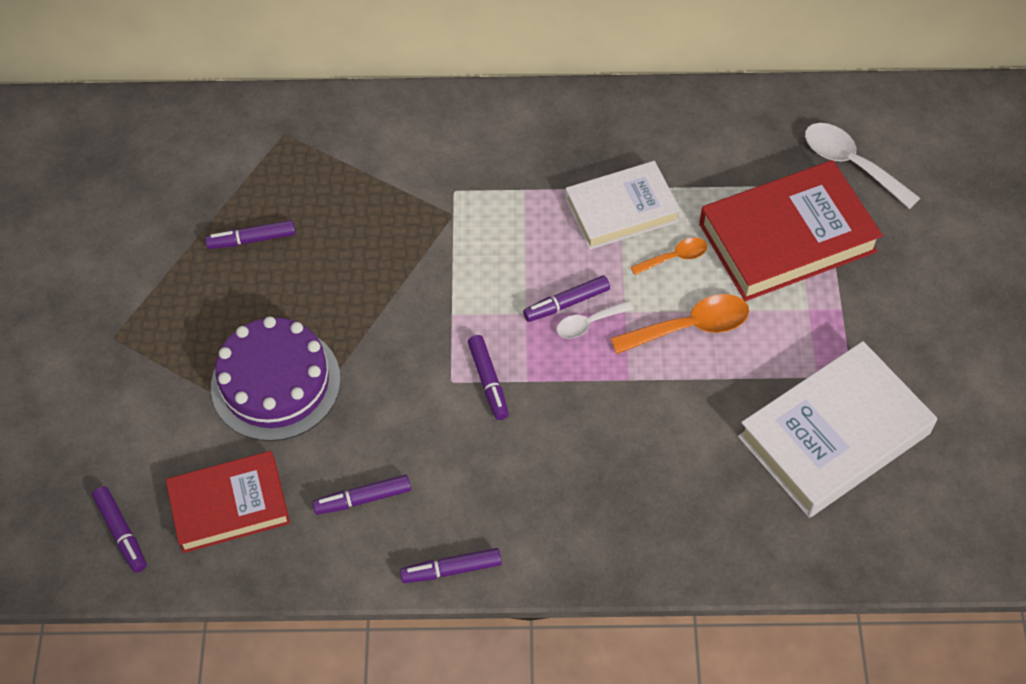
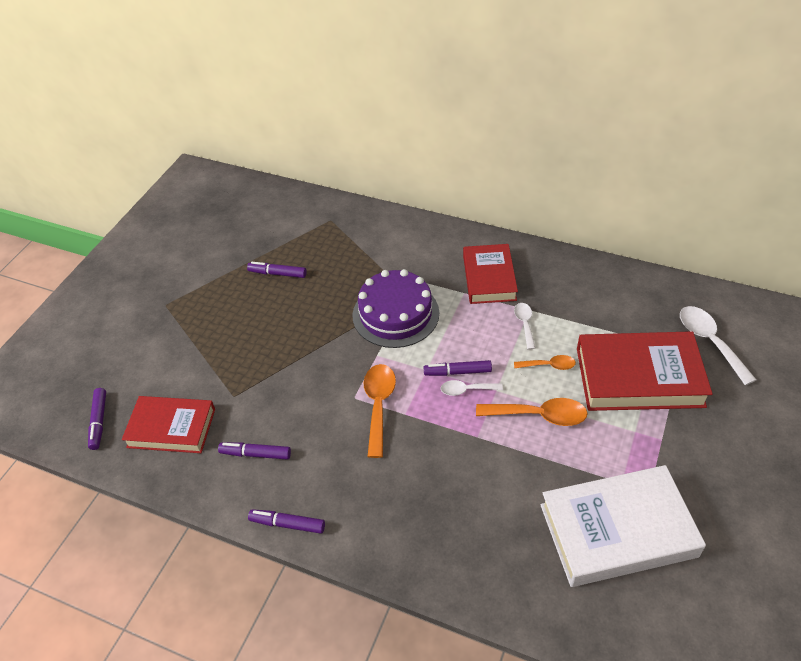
camera: 25 degrees right, 10 degrees down
(275, 383) = (243, 362): purple cake -> purple cake (395, 314)
(488, 381) = (379, 405): purple marker -> orange spoon
(547, 157) = (489, 278): none -> red book
(621, 210) = (525, 324): white book -> white spoon

